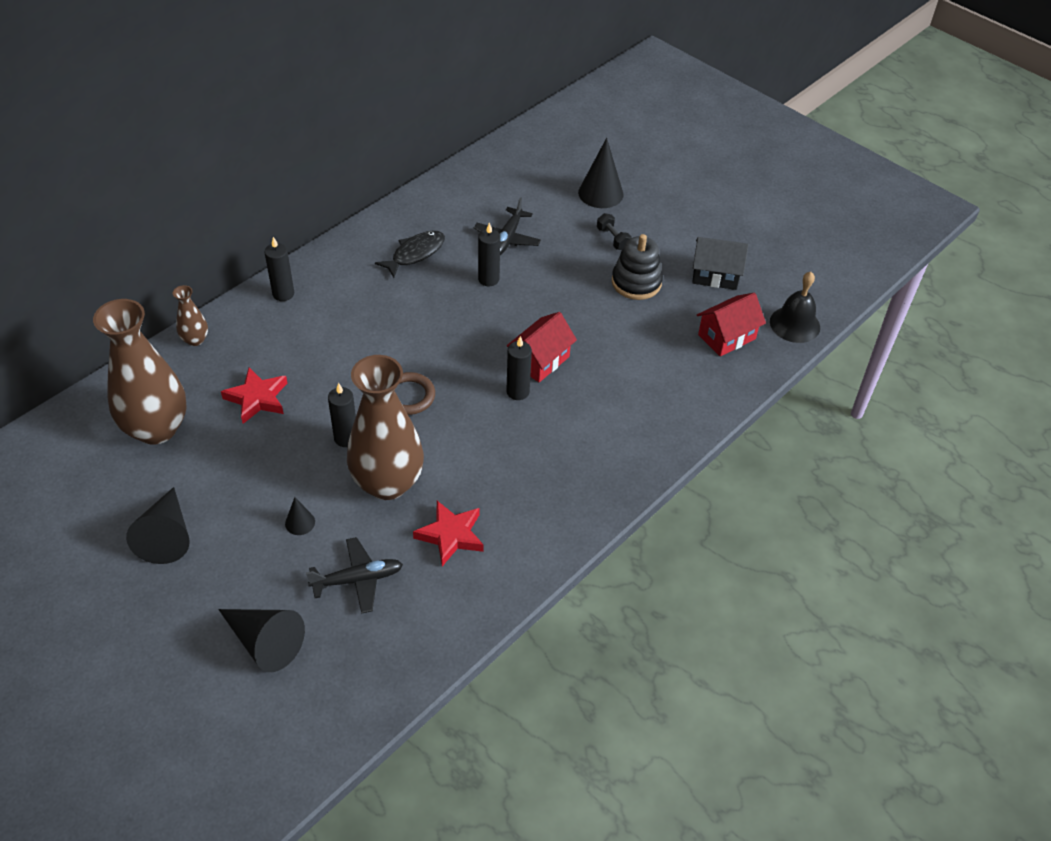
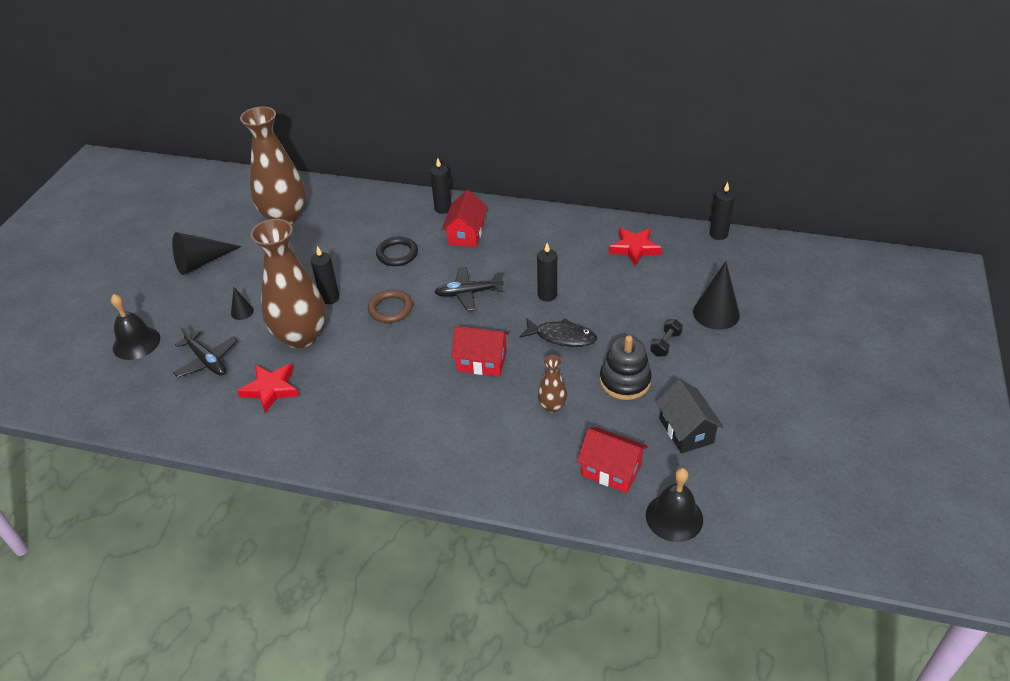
camera: 65 degrees right, 5 degrees down
(195, 340) = (371, 194): brown vase -> brown vase (552, 406)
(257, 398) = (338, 243): red star -> red star (634, 248)
(265, 642) = (136, 343): black cone -> black bell
(324, 358) = (397, 254): none -> black ring
(344, 294) = (466, 234): none -> red house
(415, 254) = (539, 247): black fish -> black fish (562, 337)
(507, 239) = (603, 285): black plane -> black plane (468, 293)
(518, 392) = (437, 363): black candle -> black candle (718, 234)

